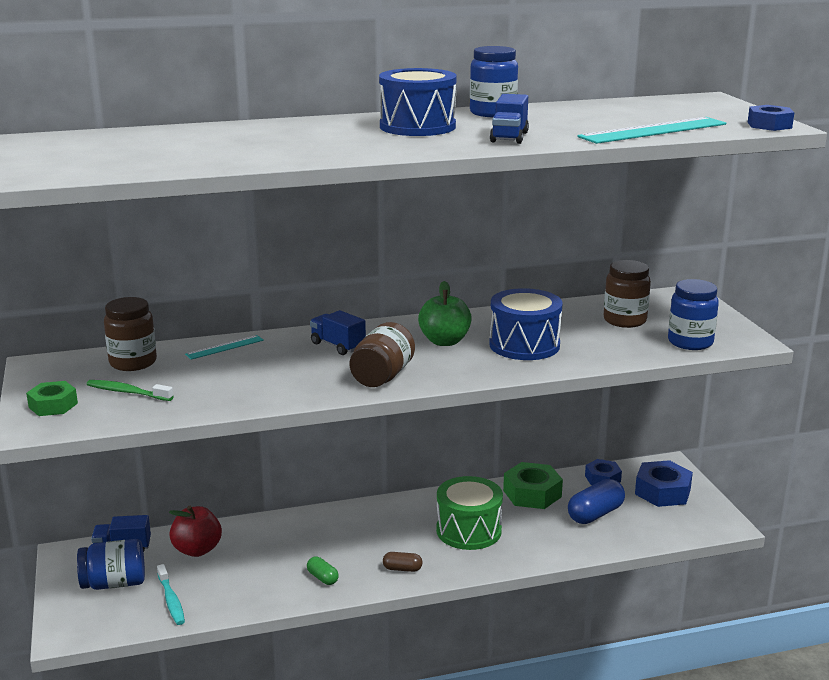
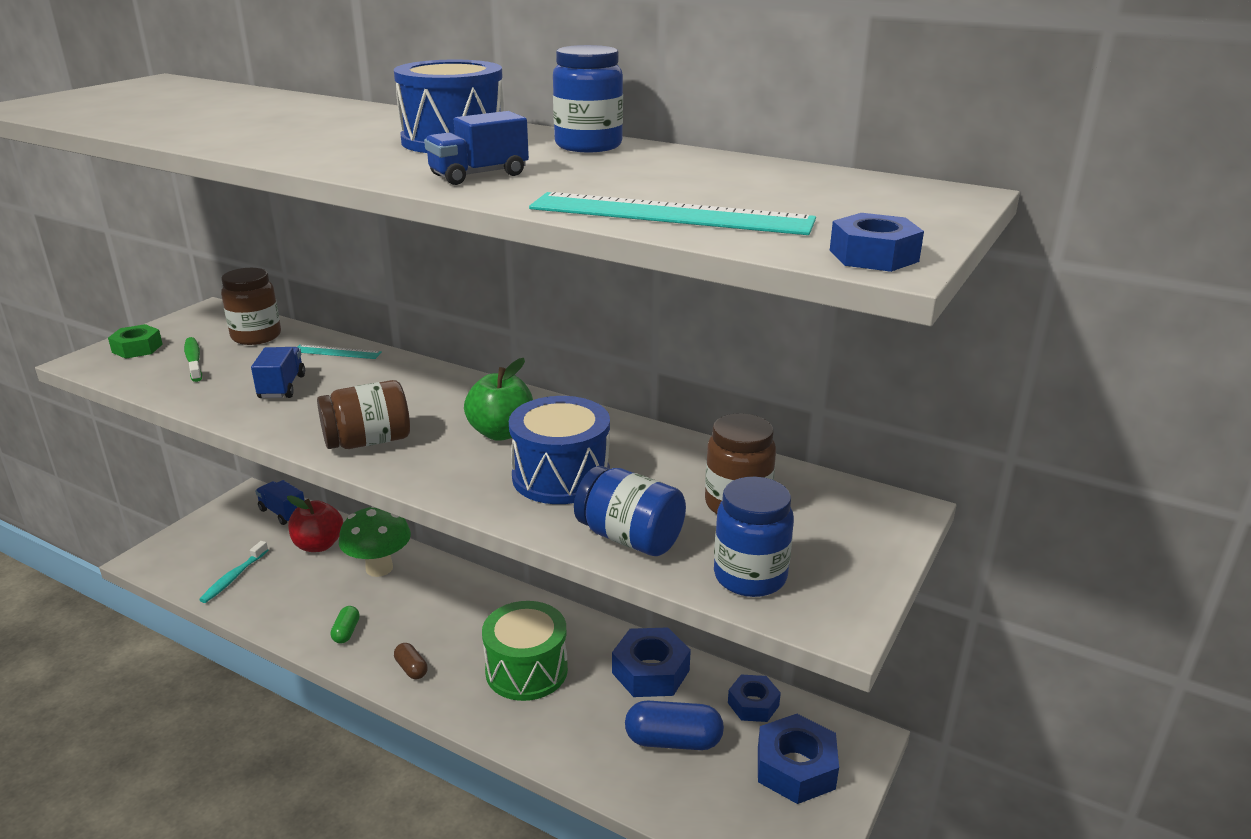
camera: 45 degrees right, 5 degrees up
(114, 583) = (231, 538): blue jar -> blue jar (630, 538)
(272, 537) = (379, 568): none -> green mushroom
(338, 346) = (411, 392): blue truck -> blue truck (282, 387)
(532, 493) = (650, 671): green nut -> blue nut

